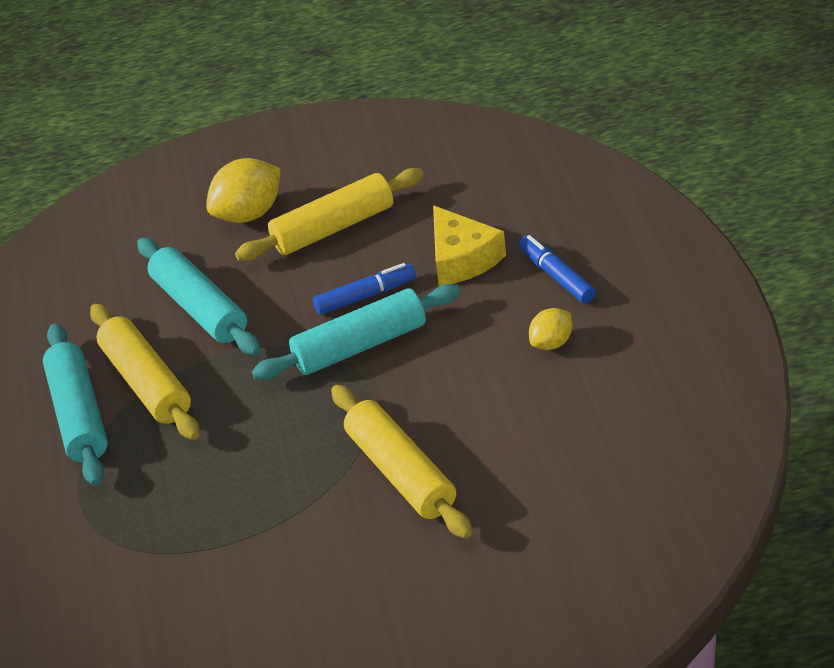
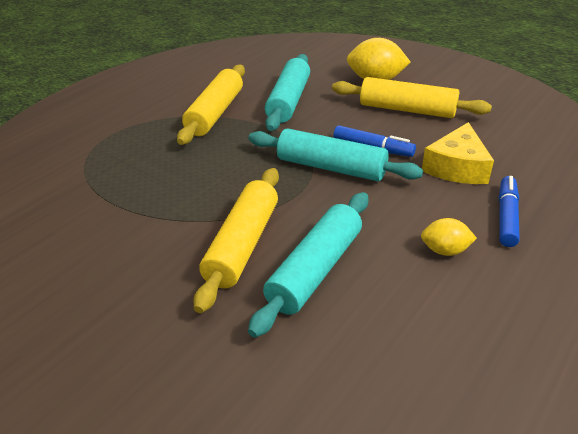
camera: 45 degrees right, 5 degrees down
(79, 415) = (170, 106): turquoise rolling pin -> turquoise rolling pin (315, 270)

